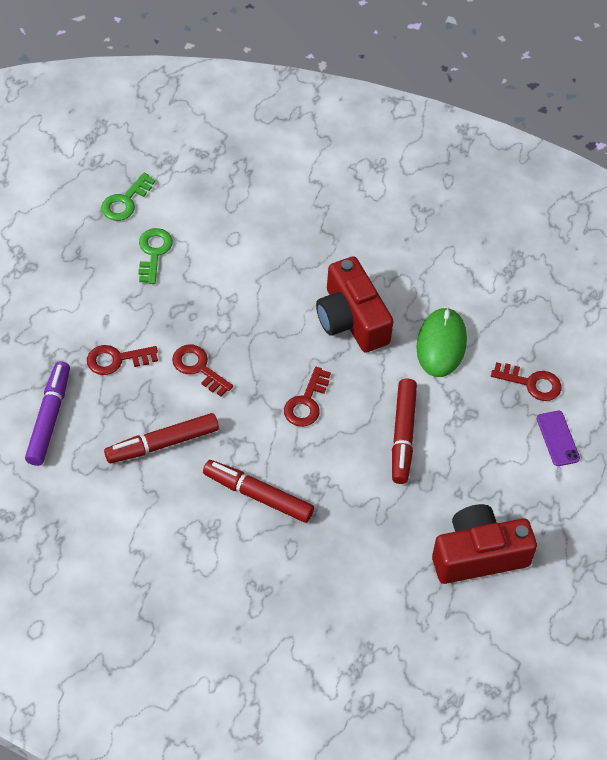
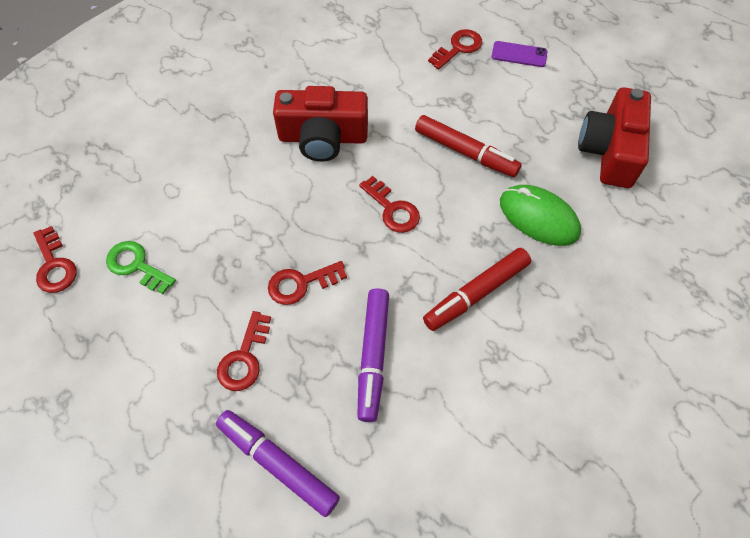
camera: 60 degrees left, 5 degrees up
(125, 201) = (54, 265): green key -> red key
(163, 443) = (373, 355): red marker -> purple marker
(441, 344) = (387, 87): green mouse -> green mouse (539, 217)

